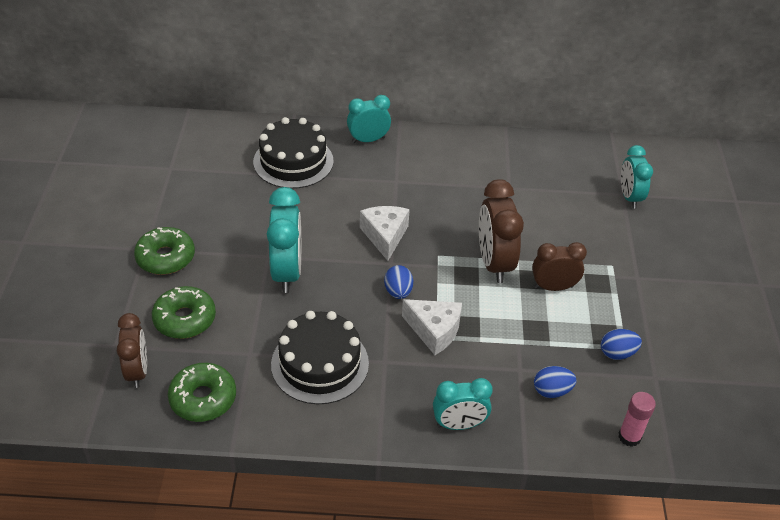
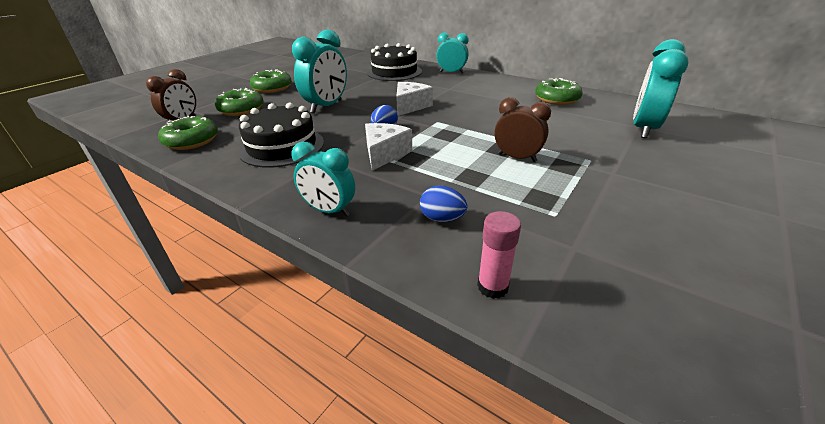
camera: 35 degrees right, 10 degrees down
(434, 331) = (384, 154): white cheese -> white cheese turned 135 degrees counterclockwise
(494, 263) = (477, 134): brown clock -> none
(525, 166) = (556, 99): none -> green donut
(617, 353) = (542, 215): blue egg -> none
(629, 197) = (643, 129): turquoise clock -> turquoise clock, size x1.52

